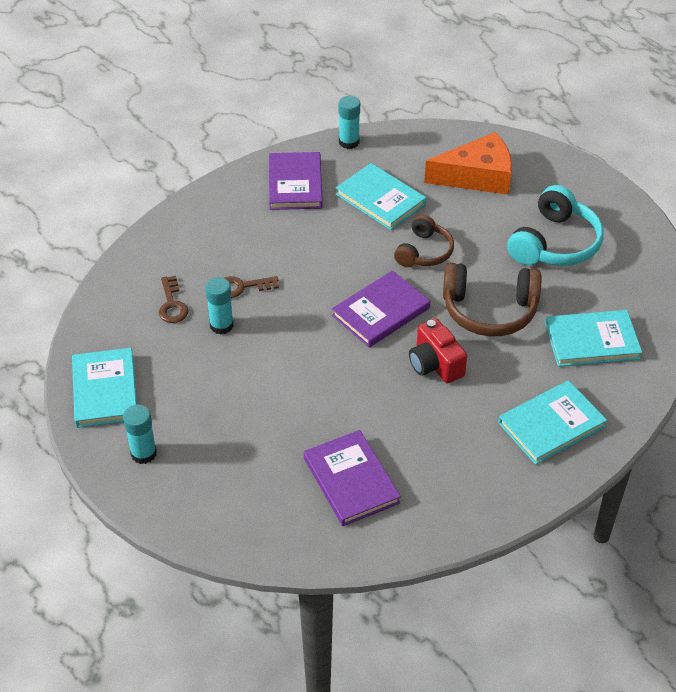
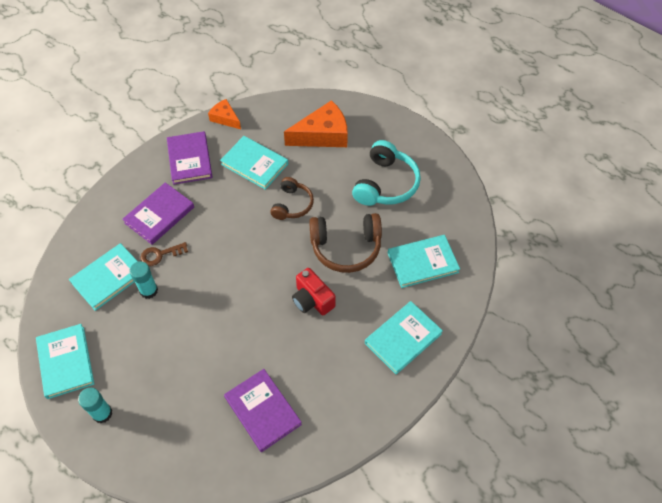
camera: 10 degrees left, 10 degrees up
(172, 304) = (109, 278): brown key -> turquoise book
(349, 142) = (225, 118): turquoise glue stick -> orange cheese
(380, 312) = (266, 261): purple book -> purple book (159, 215)

